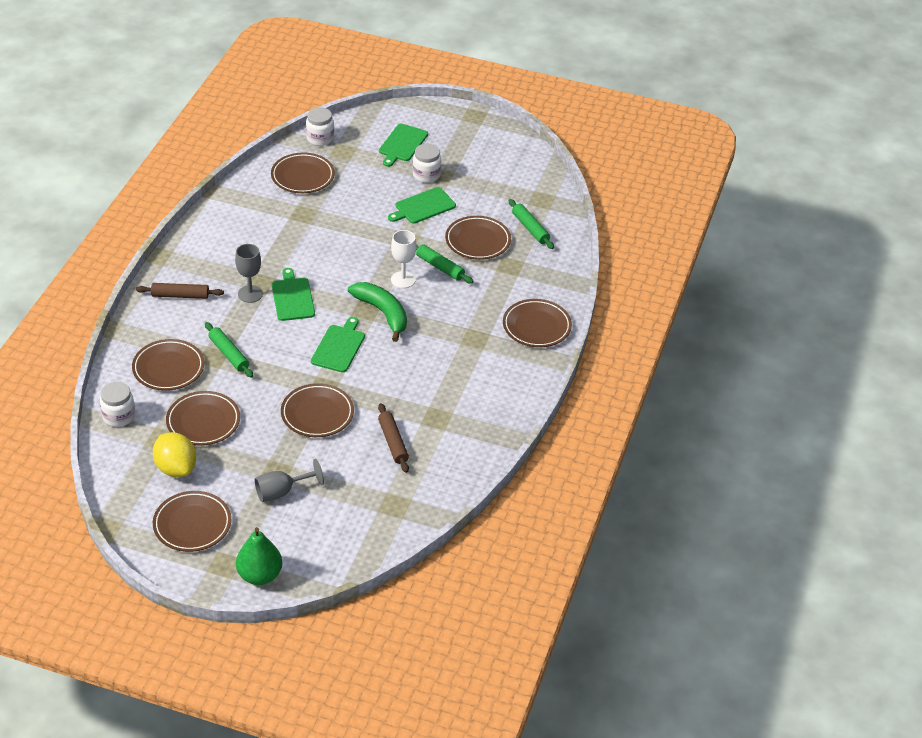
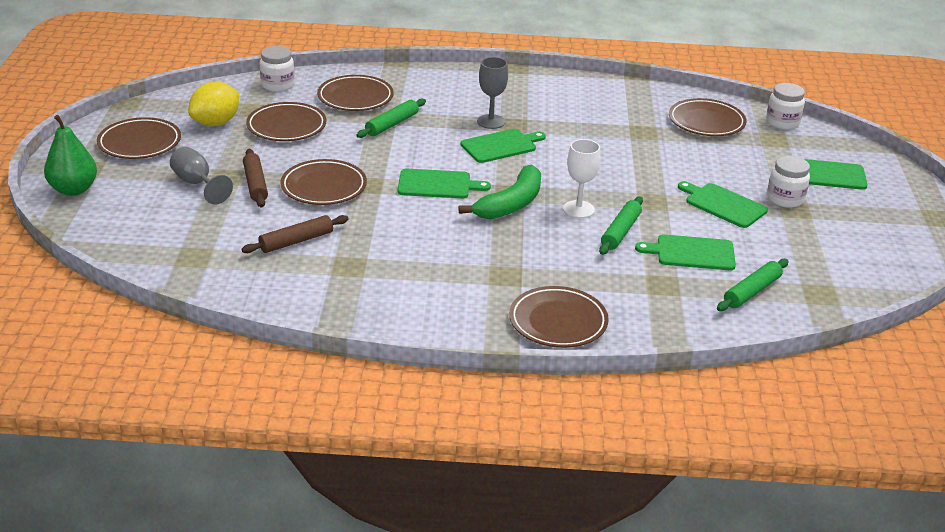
camera: 75 degrees right, 10 degrees down
(180, 295) = (464, 87): brown rolling pin -> brown rolling pin (255, 184)
(477, 241) = (691, 253): brown plate -> green cutting board

